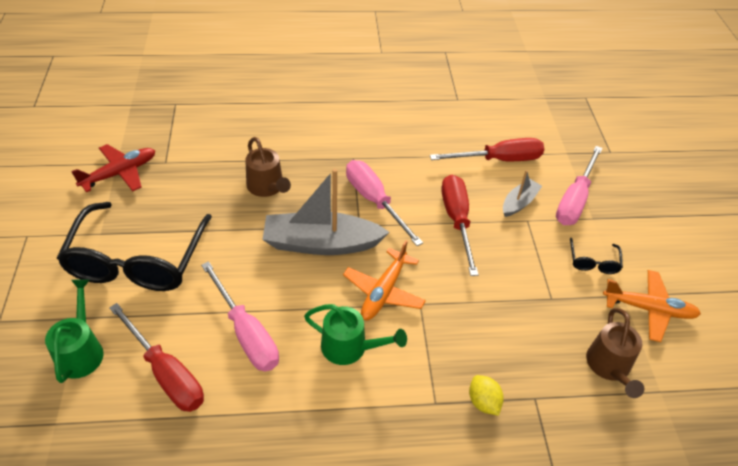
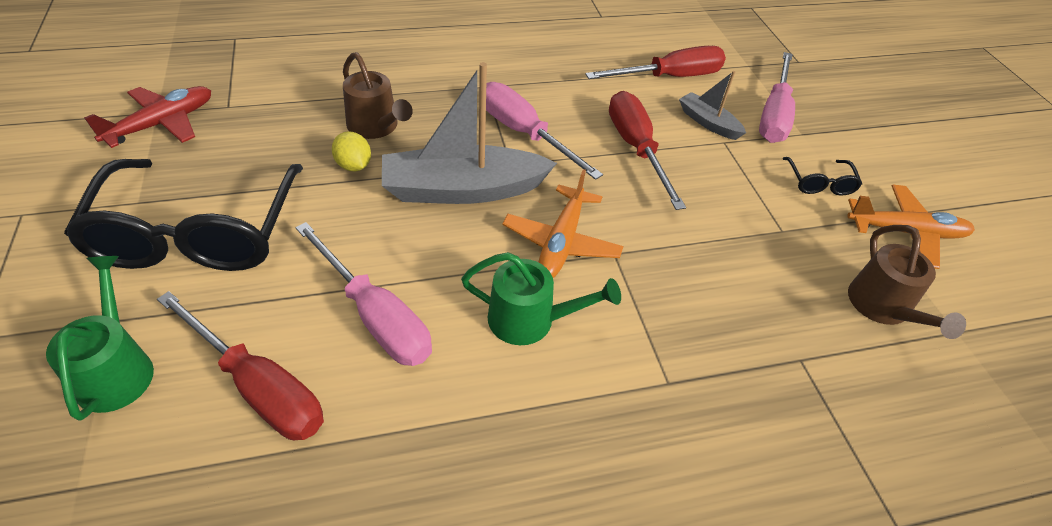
camera: 10 degrees left, 0 degrees up
(483, 402) = (734, 373): yellow lemon -> yellow lemon (354, 165)
(519, 202) = (708, 123): grey boat -> grey boat turned 75 degrees counterclockwise

